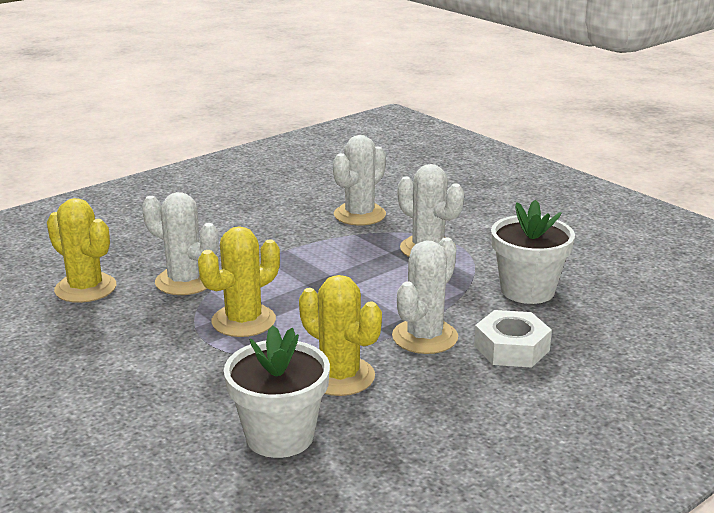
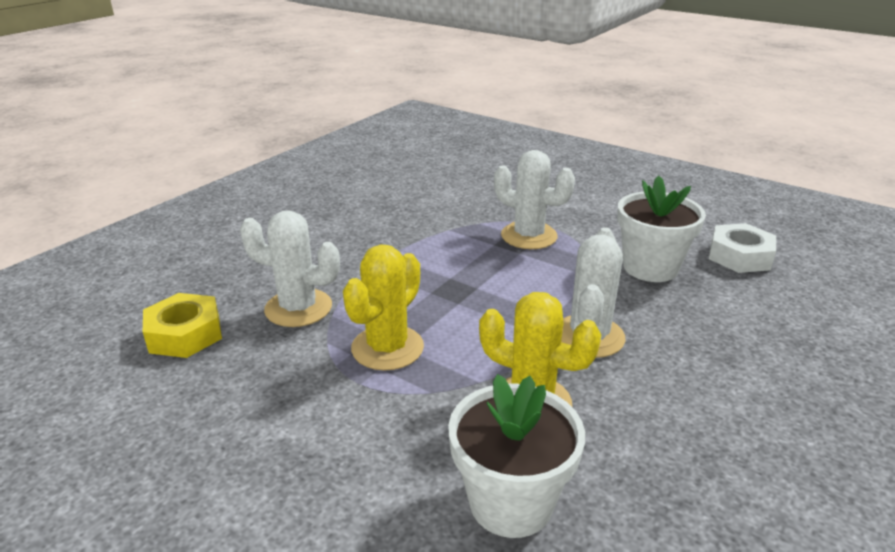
camera: 15 degrees left, 5 degrees up
(85, 288) = (185, 334): yellow cactus -> yellow nut
(359, 215) = (442, 209): white cactus -> none
(511, 348) = (681, 335): white nut -> white nut (740, 256)

